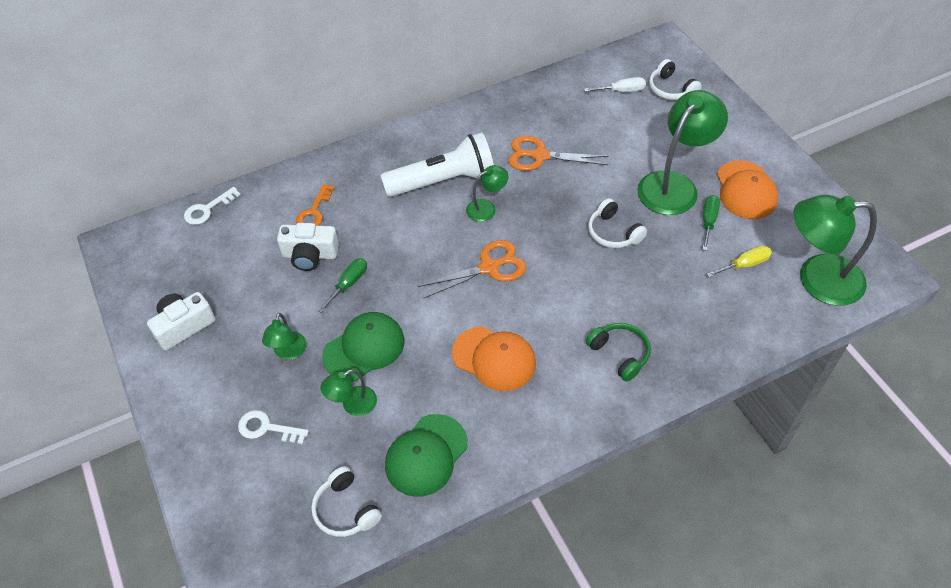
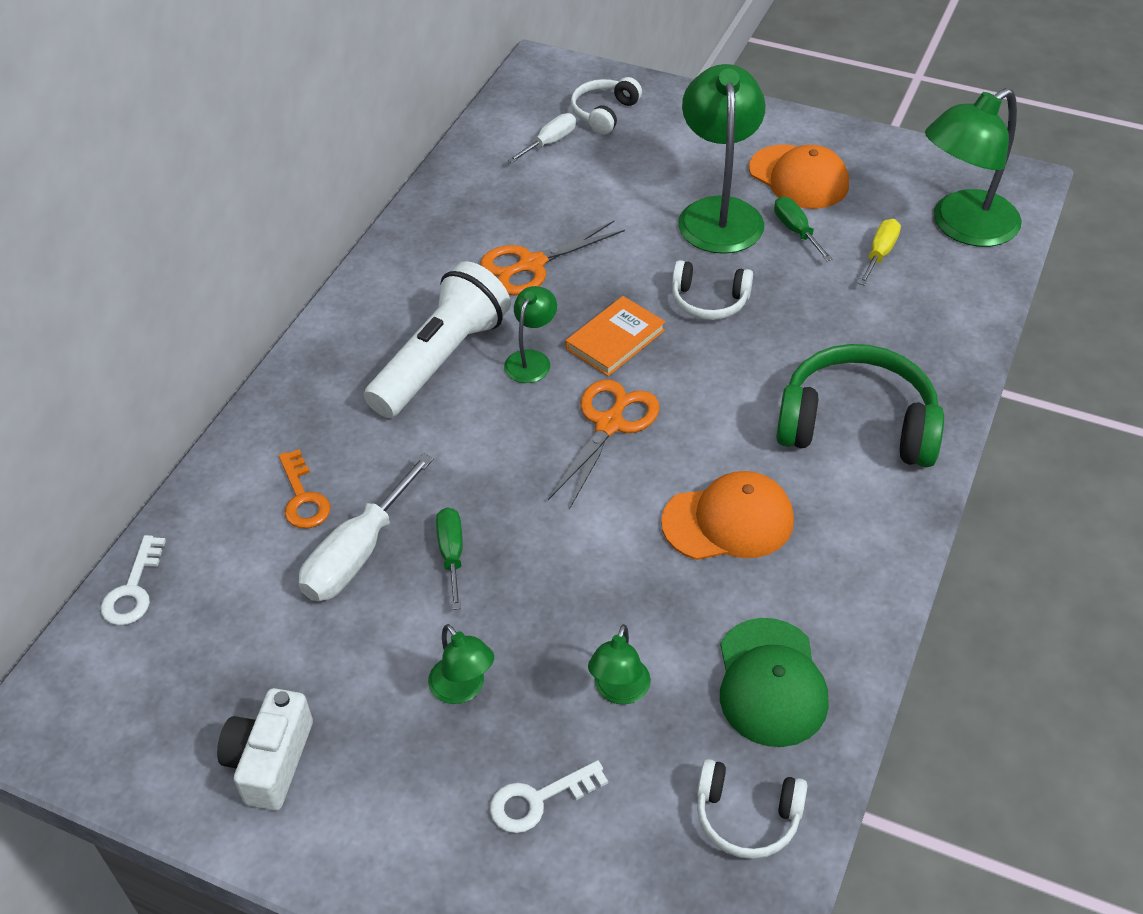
camera: 40 degrees left, 5 degrees down
(310, 255) = (357, 553): white camera -> white screwdriver
(364, 348) = (558, 616): green cap -> none
(540, 223) = (615, 339): none -> orange book
(620, 354) = (857, 424): green headphones -> green headphones, size x1.82
(670, 89) = (604, 113): white headphones -> white headphones turned 105 degrees clockwise

